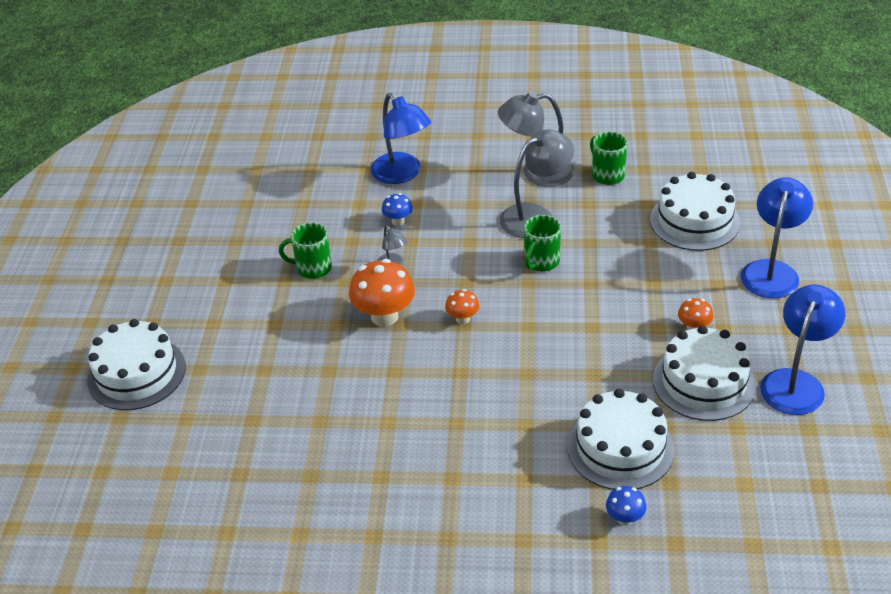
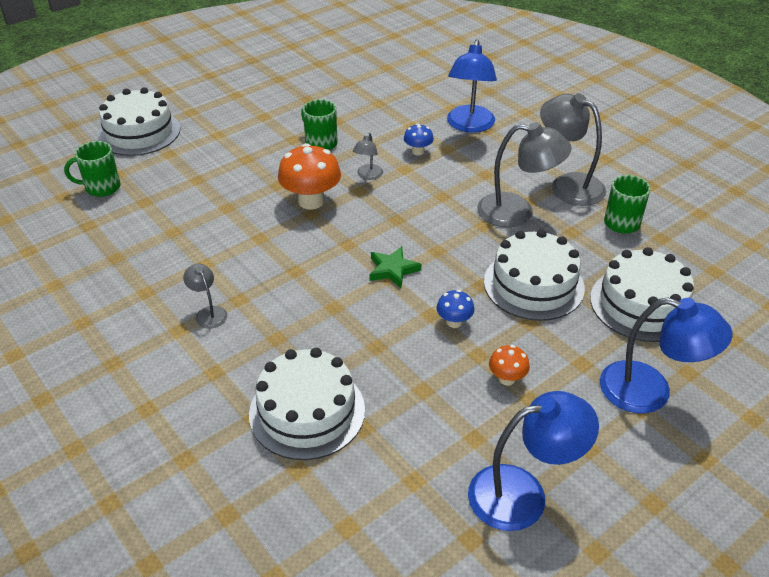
camera: 45 degrees right, 0 degrees up
(452, 449) = (208, 313): none -> grey lamp
(462, 319) = (354, 239): orange mushroom -> none
(522, 318) = (392, 270): none -> green star
(541, 262) = (469, 244): green mug -> green mug (101, 187)
(625, 518) = (226, 461): blue mushroom -> blue mushroom (454, 322)
(704, 382) = (446, 423): white cake -> white cake (533, 284)
(771, 271) = (650, 392): blue lamp -> blue lamp turned 45 degrees clockwise

